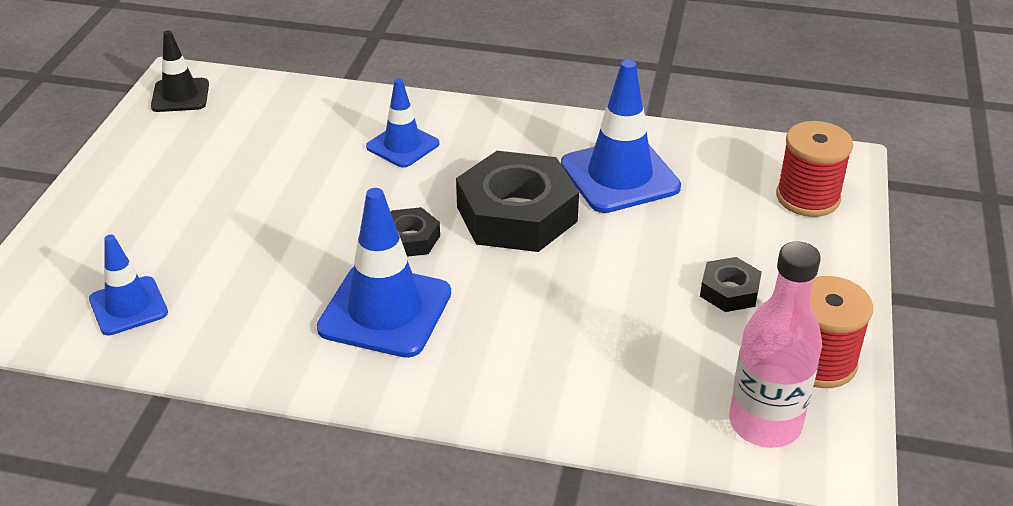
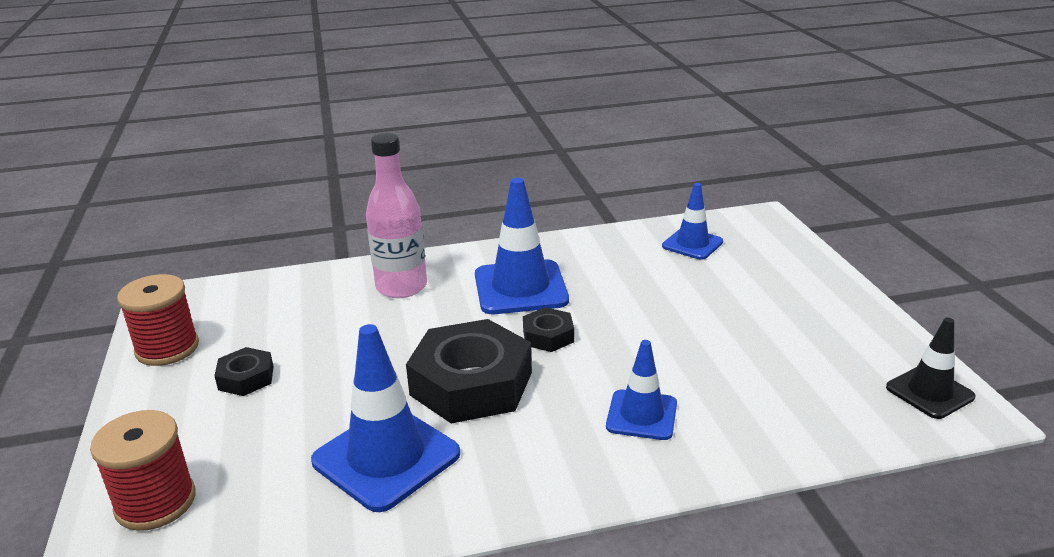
camera: 155 degrees right, 10 degrees down
(765, 424) = (214, 303): pink bottle -> pink bottle (401, 287)

